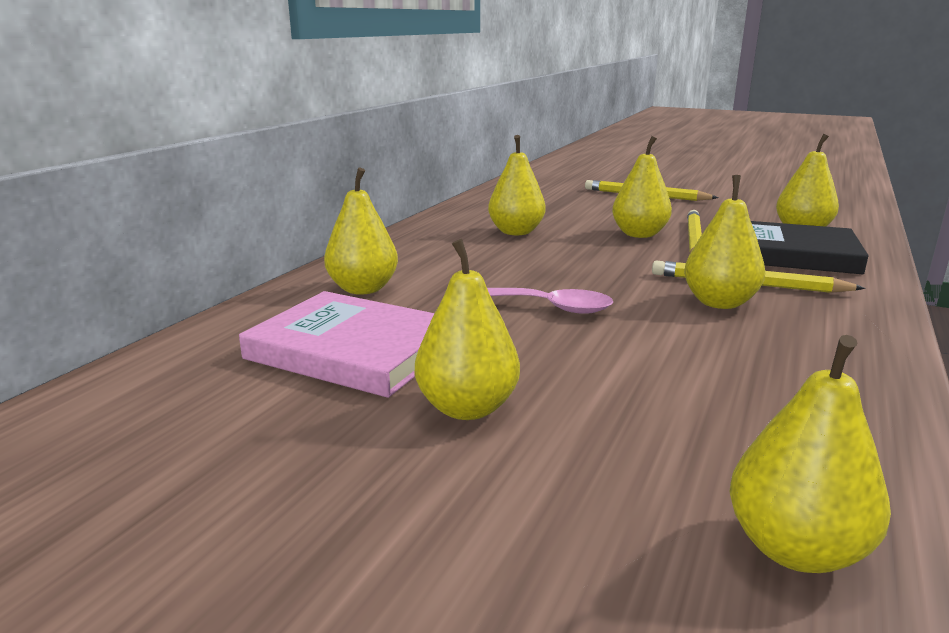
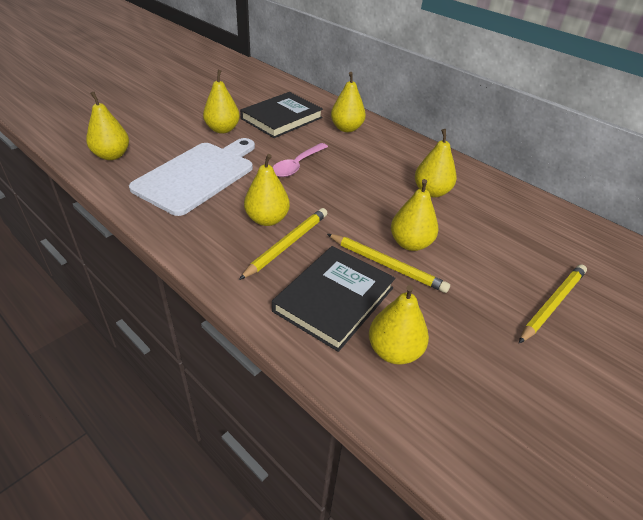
camera: 105 degrees right, 20 degrees up
(353, 350) = (282, 118): pink book -> black book
(694, 385) = (197, 175): none -> white cutting board

